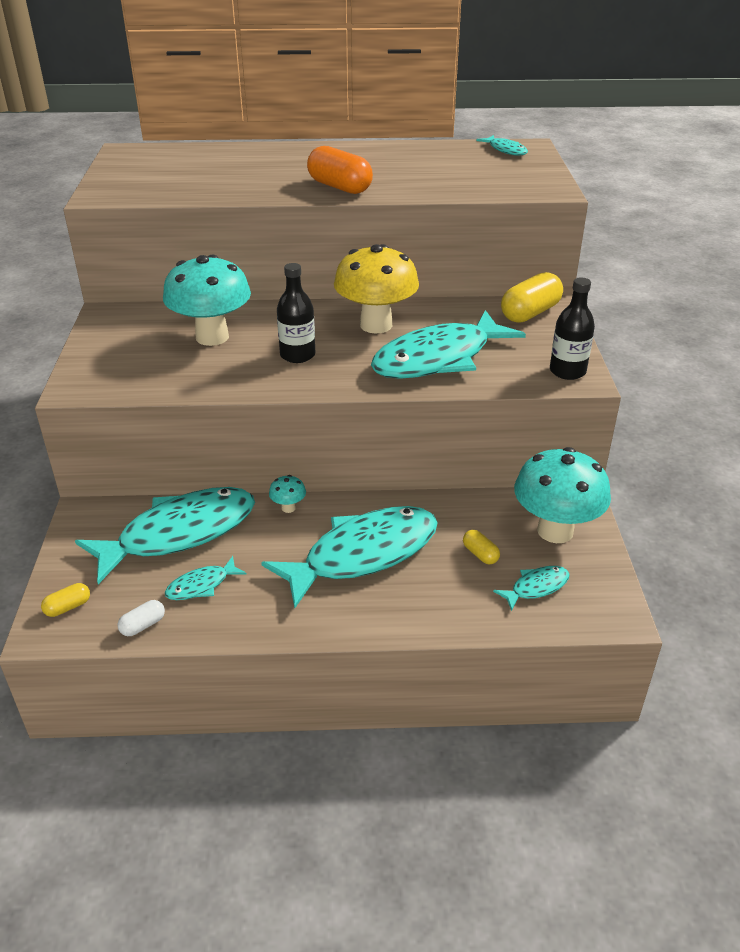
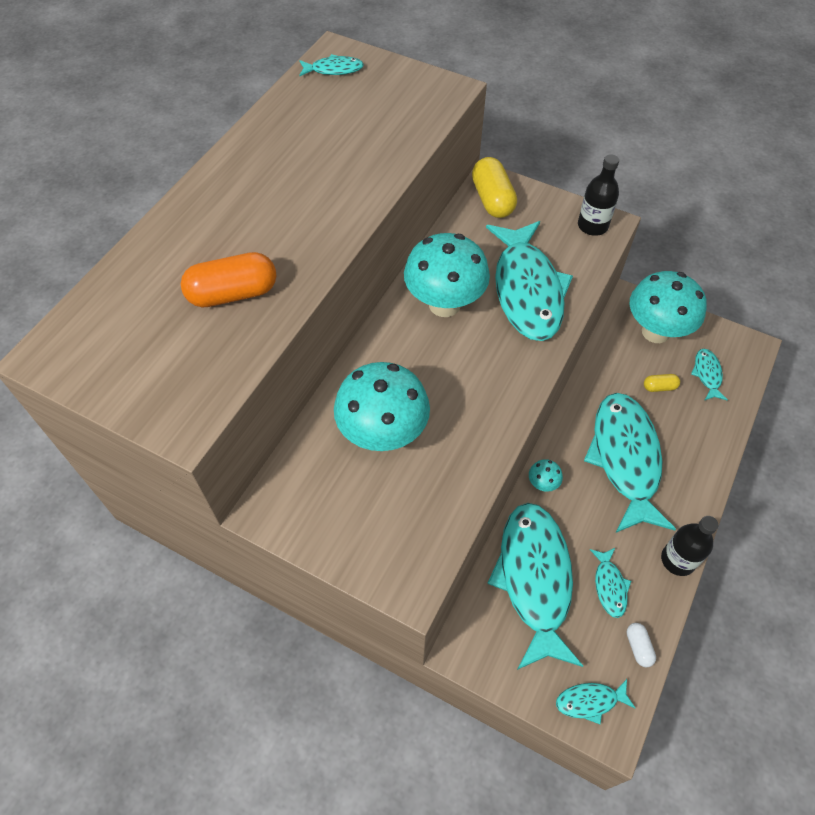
camera: 60 degrees left, 20 degrees up
(68, 607) = (590, 701): yellow capsule -> turquoise fish
(297, 355) = (461, 382): black bottle -> black bottle (678, 560)
(339, 187) = (328, 216): orange capsule -> orange capsule (233, 294)
(376, 325) = (444, 304): yellow mushroom -> turquoise mushroom

